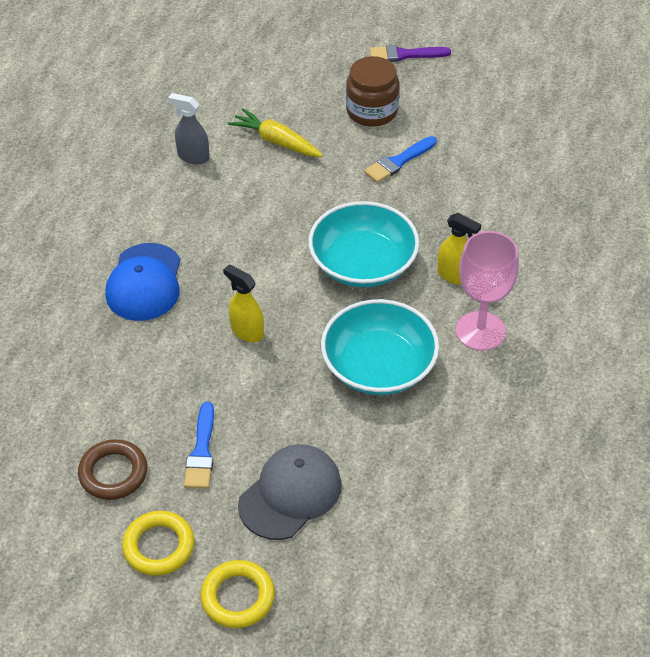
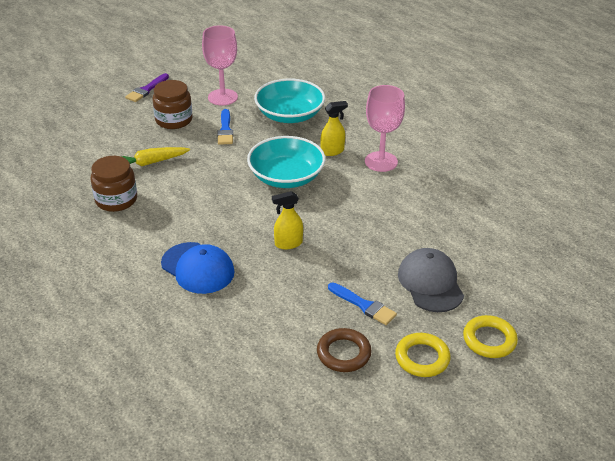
camera: 55 degrees left, 10 degrees down
(193, 156) = (116, 200): grey spray bottle -> brown jar
(379, 366) = (368, 207): turquoise bowl -> turquoise bowl (289, 115)
(459, 121) = (222, 97): none -> pink goblet

